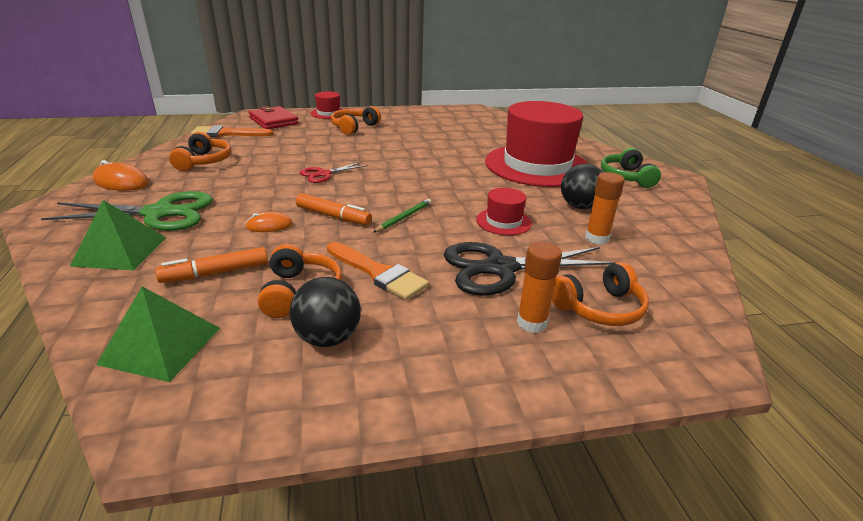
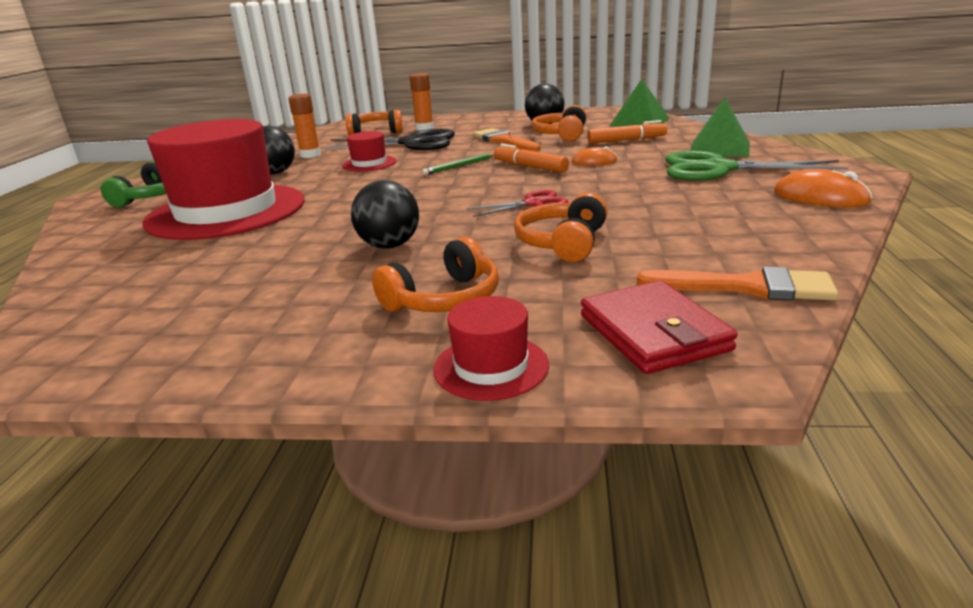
camera: 160 degrees left, 5 degrees down
(204, 161) = (730, 223): orange headphones -> orange headphones (563, 243)
(398, 146) = (389, 246): none -> black ball

